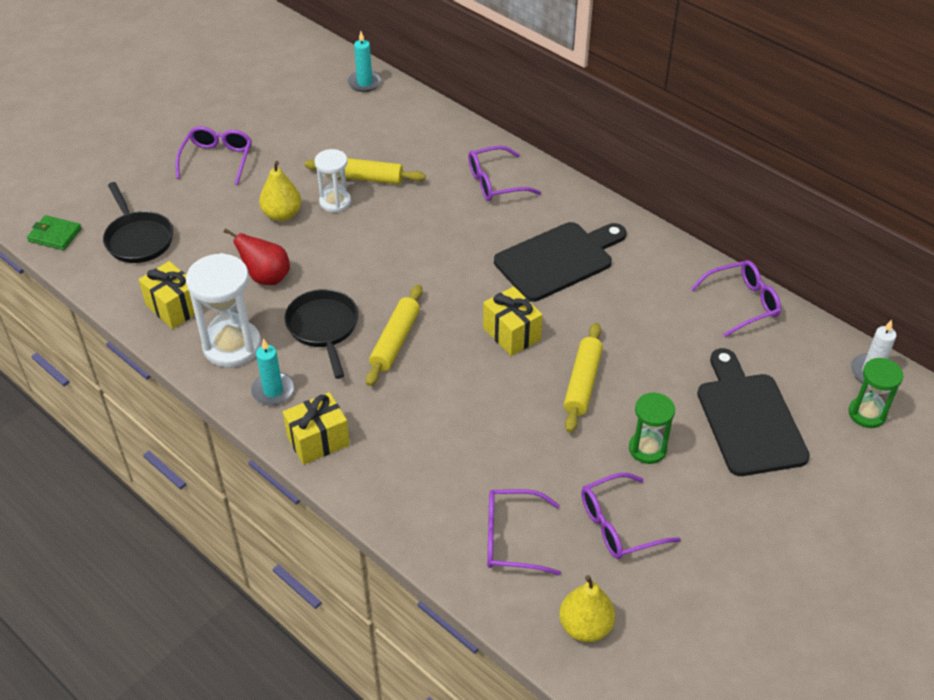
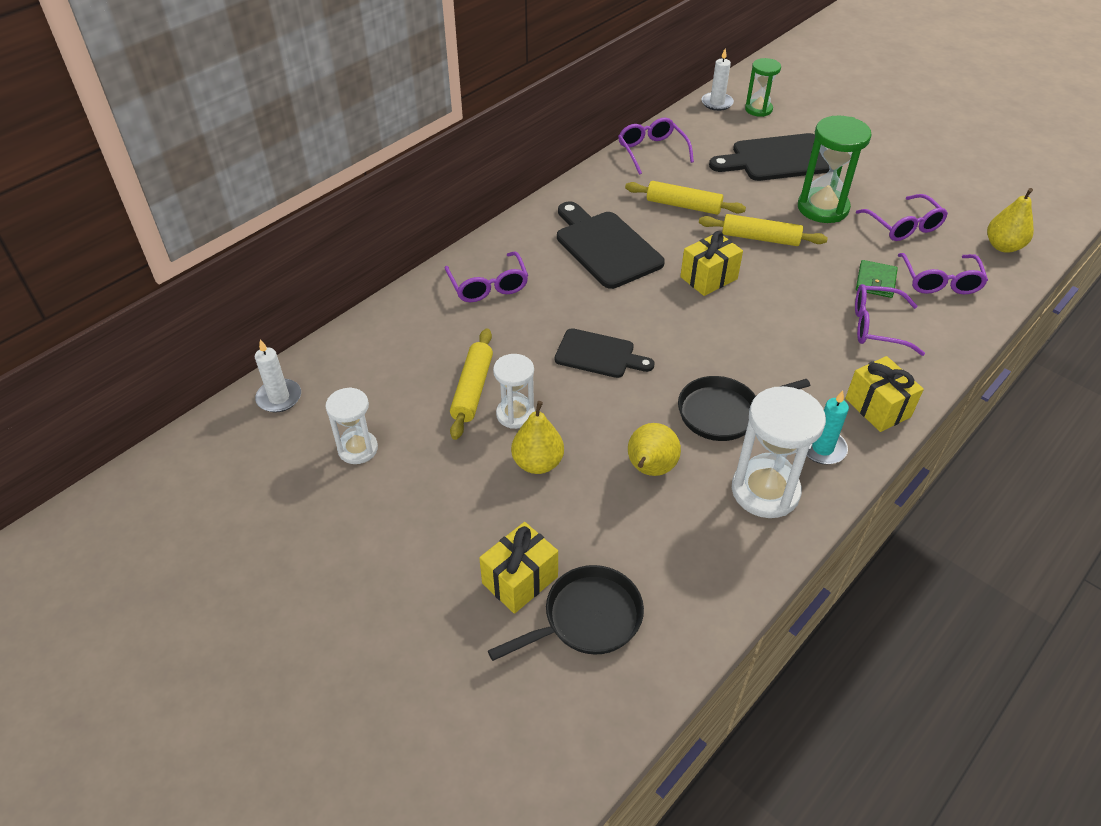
camera: 90 degrees left, 0 degrees up
(55, 235) = (581, 735): green wallet -> green wallet (875, 281)
(174, 307) = (712, 557): yellow gift -> yellow gift (520, 580)
(217, 159) = (420, 544): purple glasses -> purple glasses (876, 327)
(266, 277) = (650, 469): red pear -> yellow pear
(309, 124) = (358, 449): none -> white hourglass
(364, 83) = (279, 398): turquoise candle -> white candle
(395, 341) = (732, 356): yellow rolling pin -> yellow rolling pin (683, 205)
(402, 251) = (599, 355): none -> black cutting board
(647, 449) = (822, 208): green hourglass -> green hourglass, size x1.64

